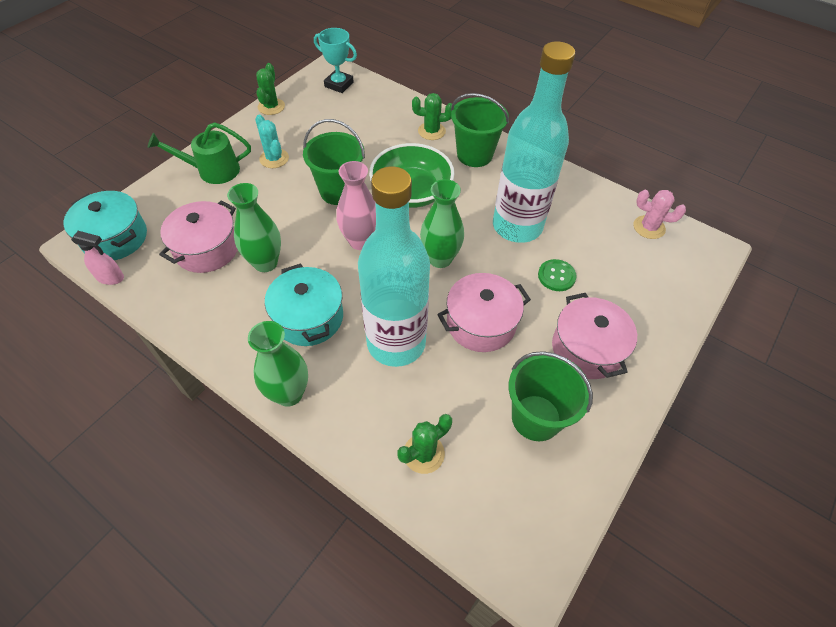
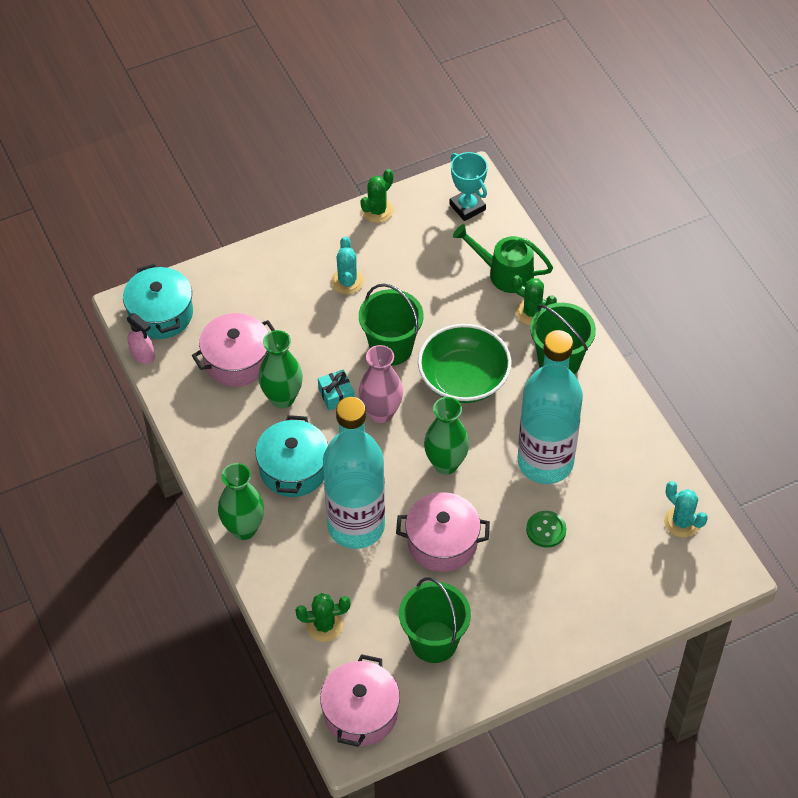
camera: 30 degrees right, 0 degrees up
(212, 170) = (280, 272): green watering can -> green watering can (504, 273)
(313, 242) = (336, 395): none -> turquoise gift
(587, 349) = (522, 608): pink pot -> pink pot (360, 713)
(649, 227) = (682, 522): pink cactus -> turquoise cactus

